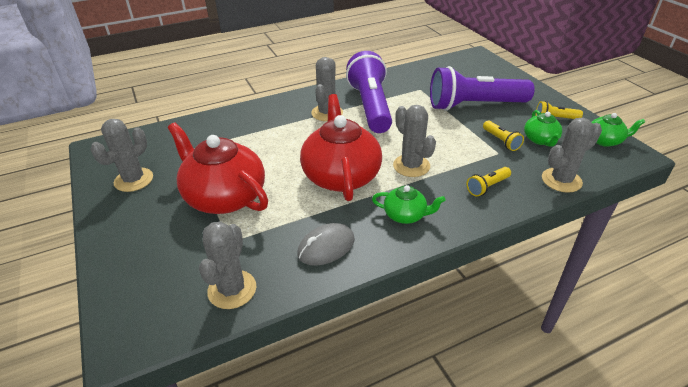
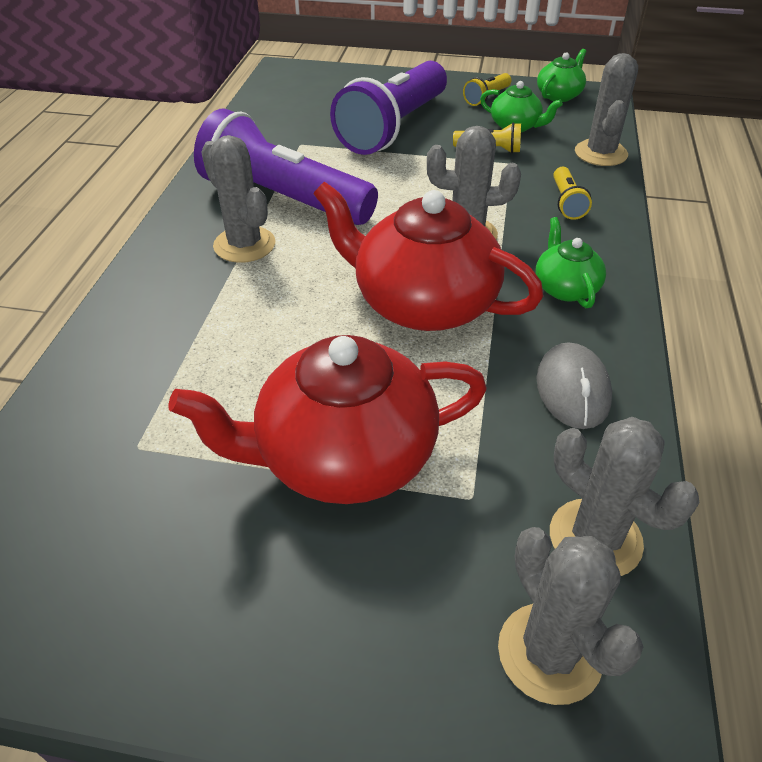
camera: 55 degrees left, 5 degrees up
(134, 180) = (138, 582): grey cactus -> grey cactus (549, 653)
(405, 215) = (565, 288): green teapot -> green teapot turned 60 degrees counterclockwise

